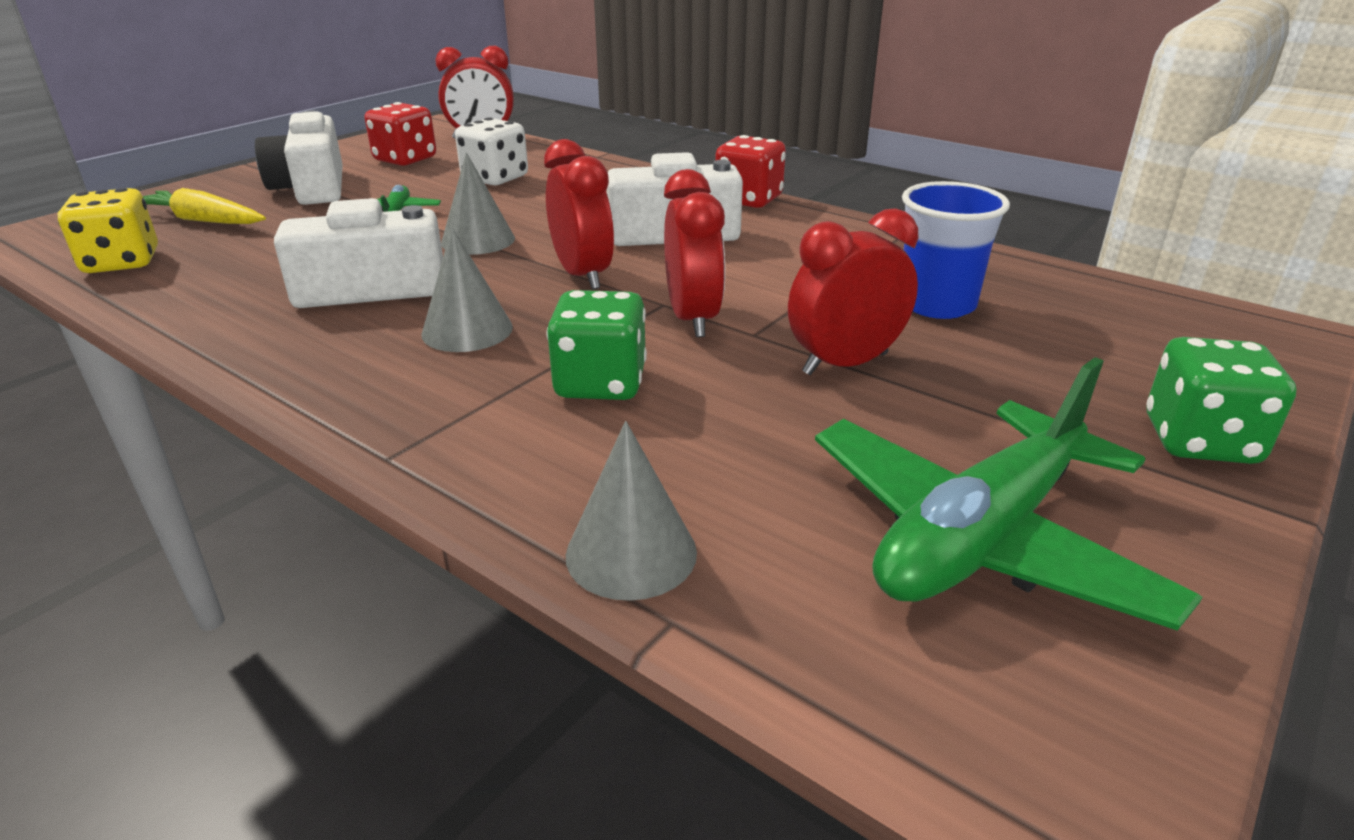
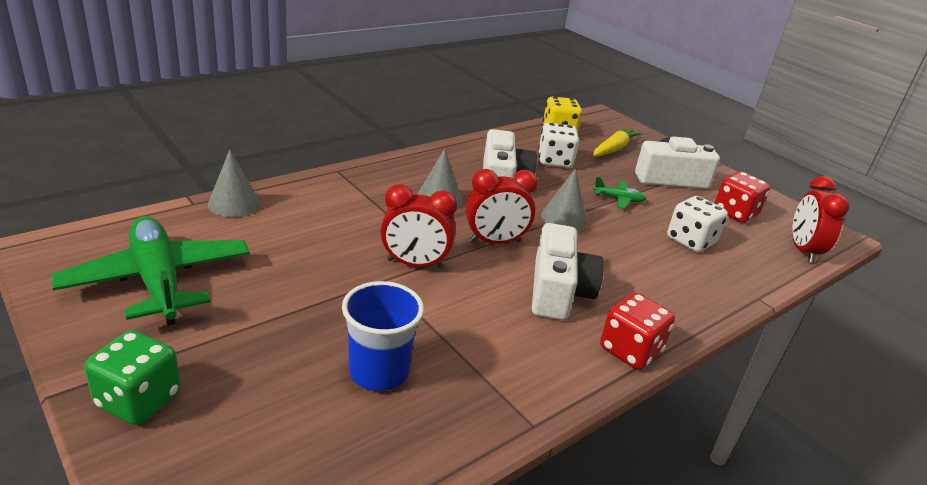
camera: 100 degrees right, 0 degrees up
(268, 257) = (555, 161): none -> white dice
(600, 383) = (361, 222): green dice -> none
(845, 364) = (327, 299): red clock -> none

